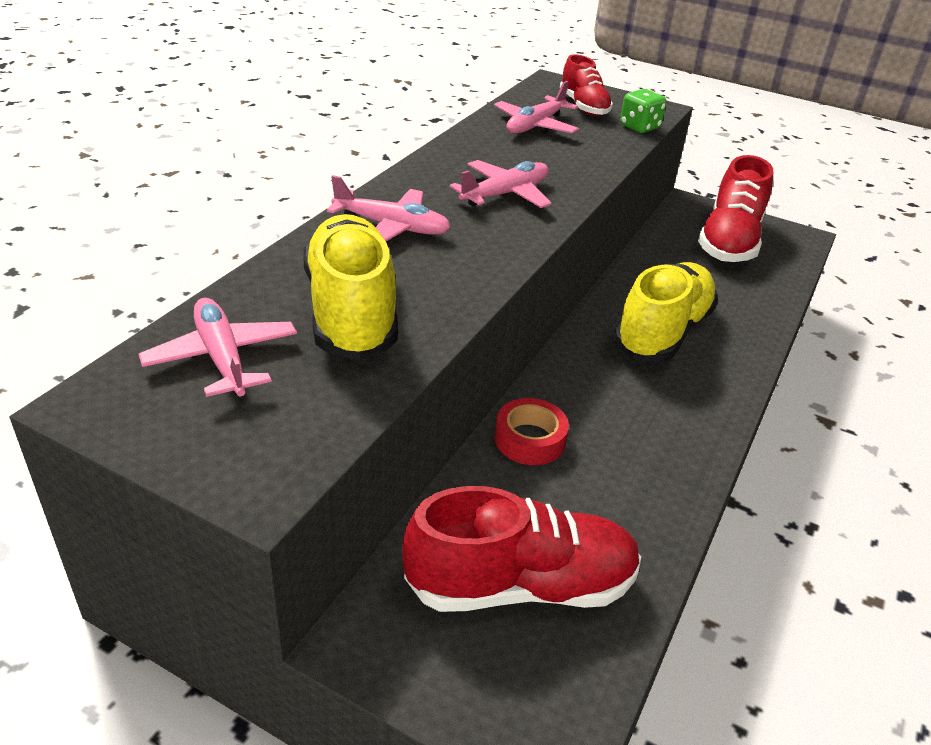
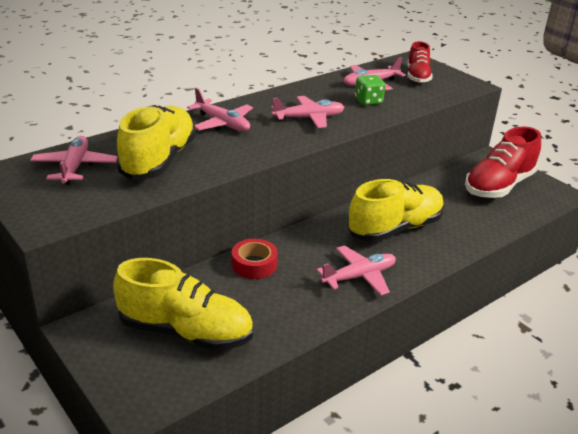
camera: 25 degrees right, 5 degrees down
(520, 585) = (185, 332): red shoe -> yellow shoe
(639, 127) = (444, 94): green dice -> green dice (368, 101)
(677, 417) = (359, 276): none -> pink plane

